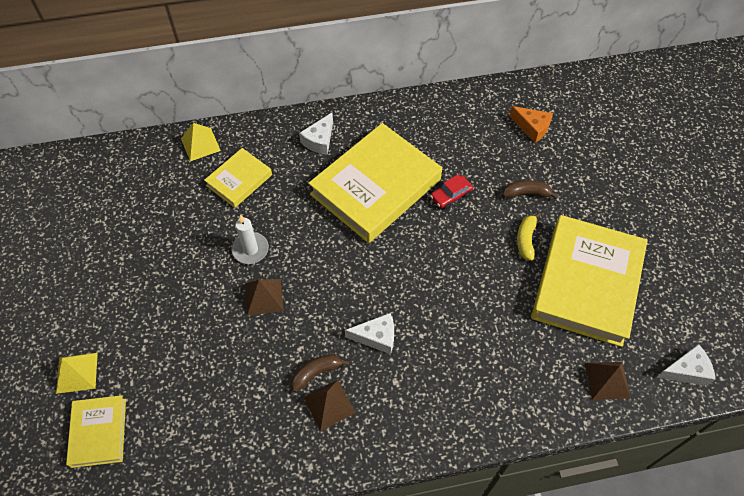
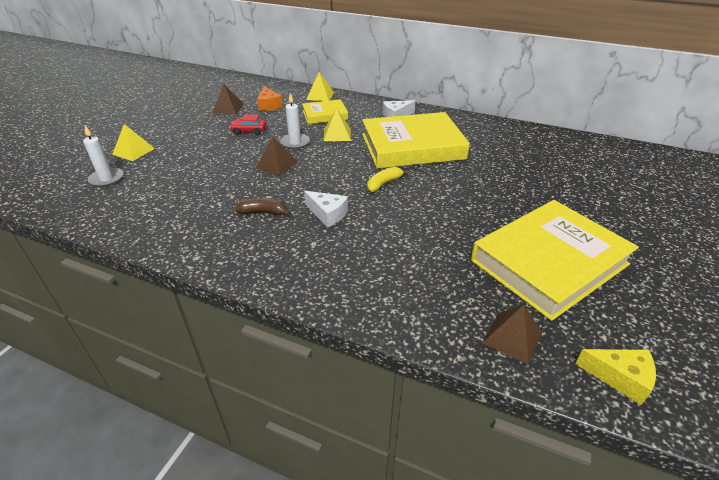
camera: 35 degrees right, 20 degrees down
(99, 432) = (107, 179): yellow book -> white candle
(283, 209) = (337, 134): none -> yellow pyramid
(329, 404) = (251, 232): brown pyramid -> brown pyramid (228, 108)
(451, 196) = (466, 169): red car -> red car (249, 131)
(526, 193) = (536, 190): brown banana -> none
(526, 239) = (511, 214): yellow banana -> yellow banana (384, 184)
(532, 128) = (574, 160): orange cheese -> orange cheese (269, 105)
(686, 371) = (620, 378): white cheese -> yellow cheese

